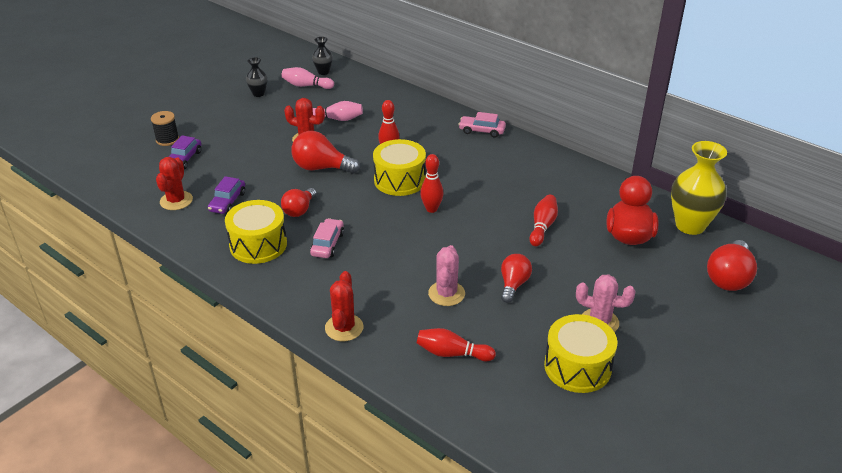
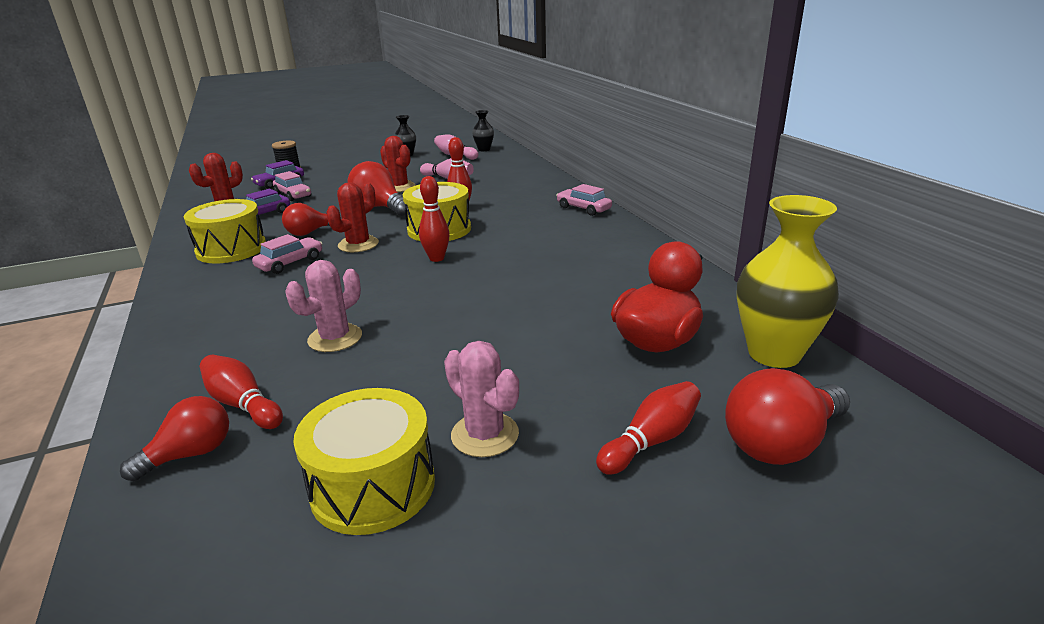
camera: 30 degrees right, 10 degrees down
(221, 171) = (293, 195): none -> pink car
(344, 328) = (181, 338): red cactus -> red cactus (358, 244)
(513, 285) = (426, 352): red light bulb -> red light bulb (190, 454)
(542, 226) = (545, 303): red bowling pin -> red bowling pin (651, 440)

